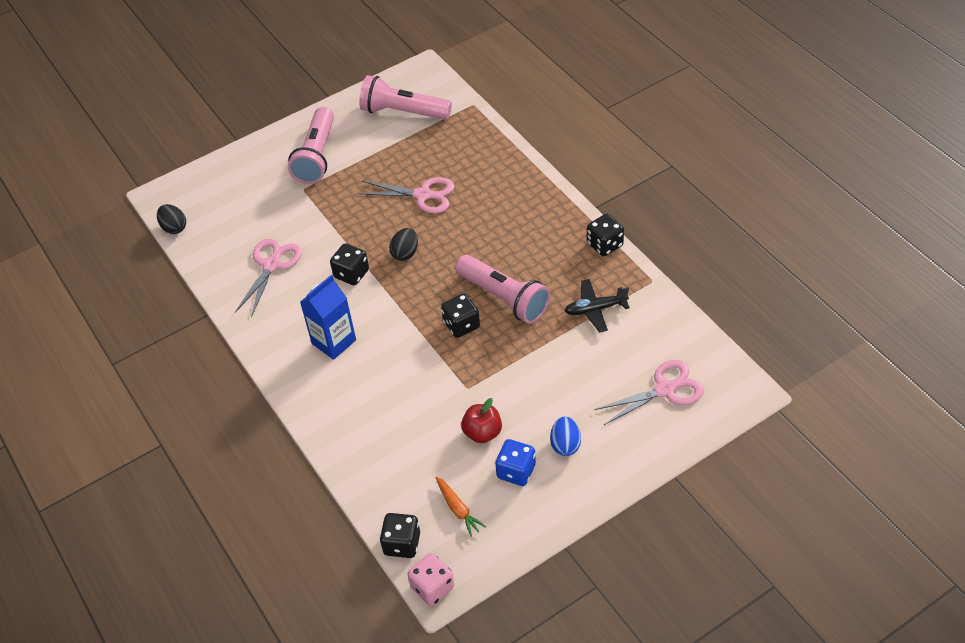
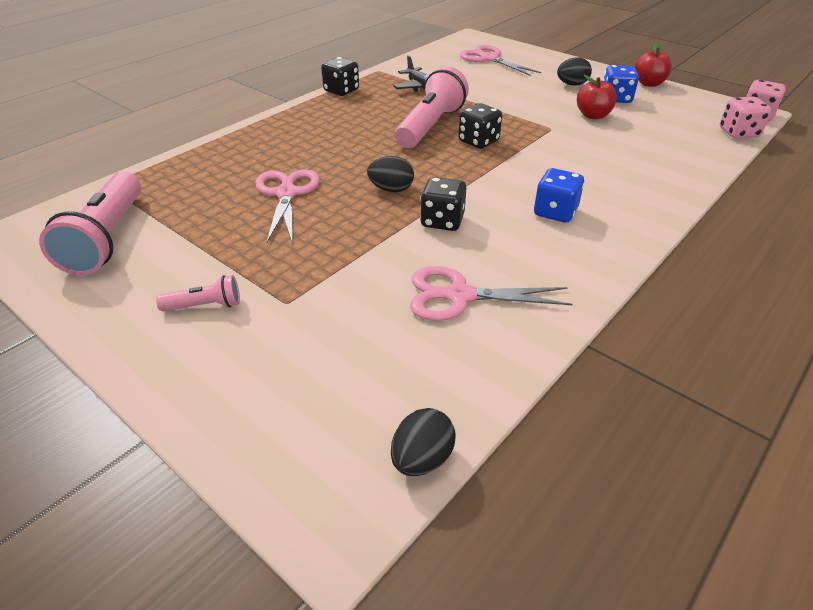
camera: 110 degrees left, 10 degrees down
(317, 156) = (205, 305): pink flashlight -> pink flashlight, size x0.48
(334, 342) = (555, 212): blue carton -> blue dice
(402, 544) = (738, 133): black dice -> pink dice
(458, 509) = (677, 115): orange carrot -> none
(546, 524) = (649, 84): none -> red apple
(565, 444) = (572, 84): blue egg -> black egg

